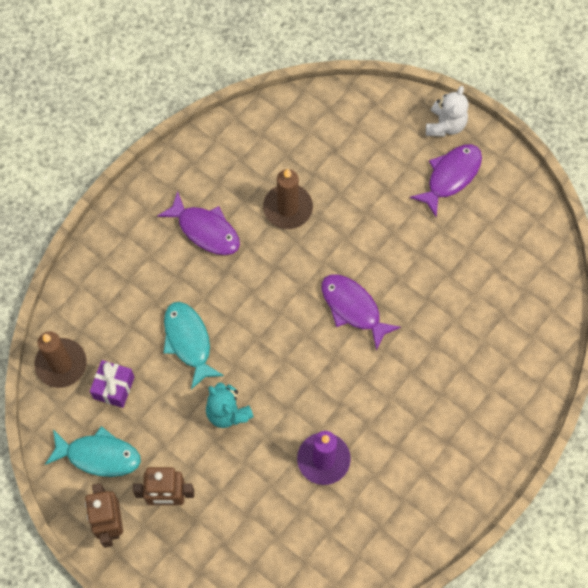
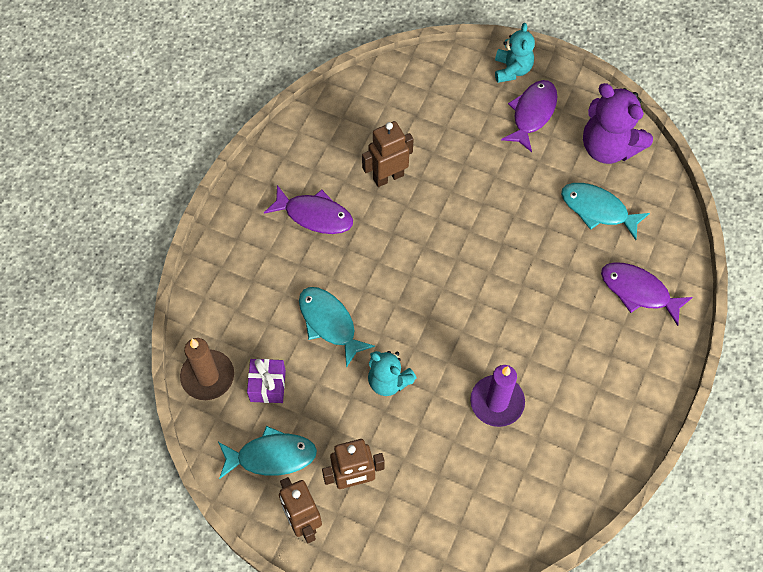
camera: 15 degrees left, 5 degrees down
(288, 208) = (388, 177): brown candle -> brown robot
(353, 308) = (480, 253): purple fish -> purple fish (638, 291)
(445, 125) = (512, 70): white teddy bear -> turquoise teddy bear
(483, 293) = (597, 210): none -> turquoise fish
(515, 230) = (608, 147): none -> purple teddy bear

